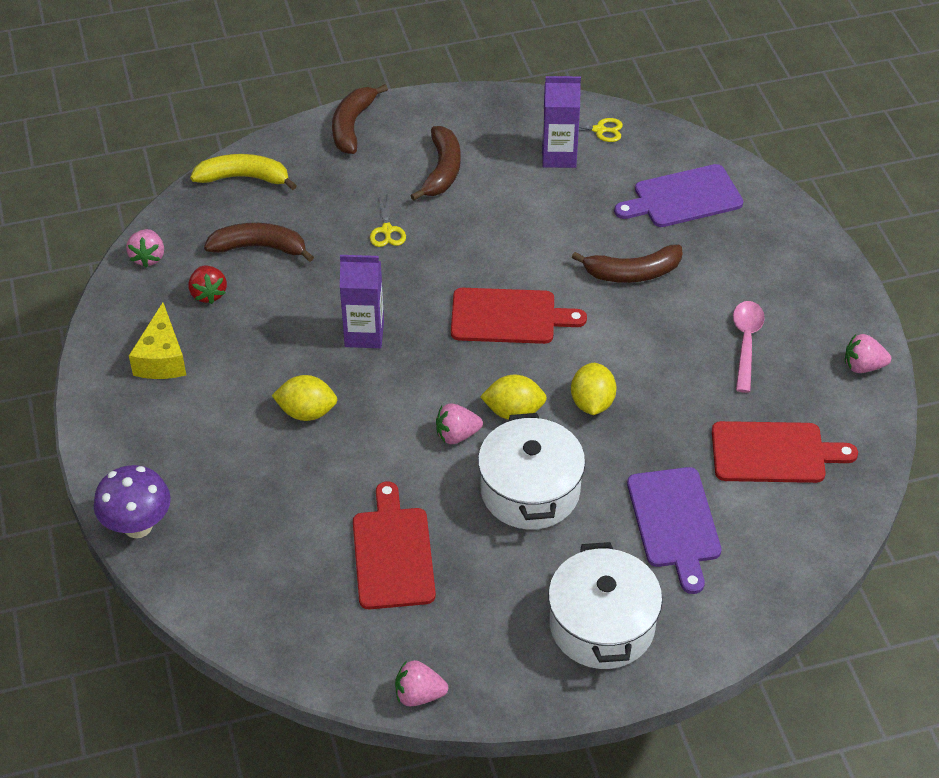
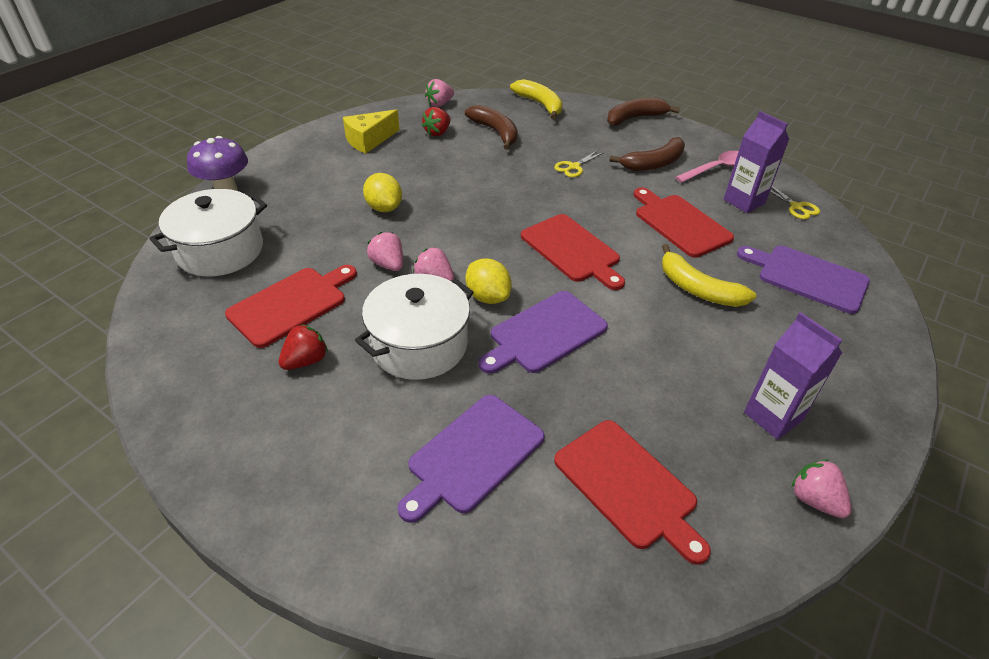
camera: 50 degrees right, 5 degrees down
(364, 334) = (477, 199): purple carton -> purple carton (773, 416)
(419, 695) = (154, 388): pink strawberry -> pink strawberry (388, 264)
(480, 576) = (306, 361): none -> red strawberry
(544, 221) = (679, 223): none -> red cutting board
(592, 403) = (544, 334): yellow lemon -> purple cutting board
(602, 625) = (310, 467): white pot -> white pot (220, 251)
(632, 273) = (698, 289): brown banana -> yellow banana
(746, 342) = (724, 394): pink spoon -> pink spoon (716, 168)

